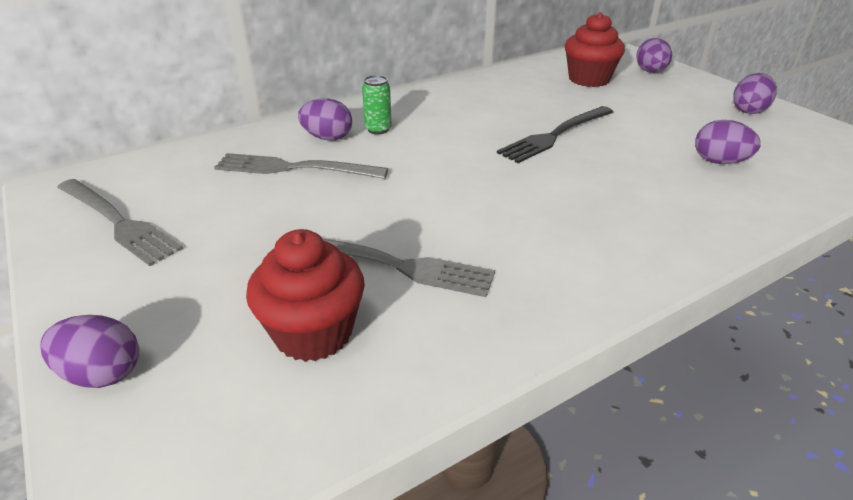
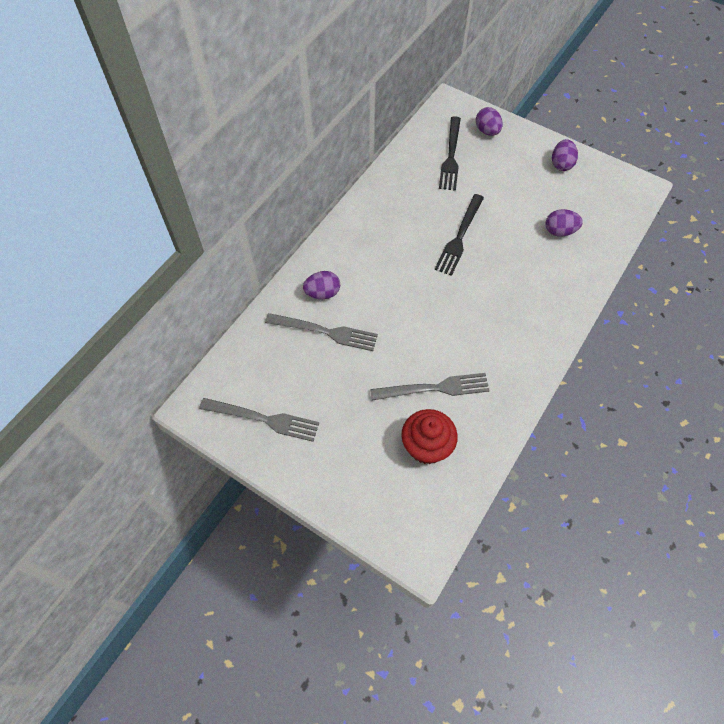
camera: 25 degrees left, 25 degrees up
(102, 374) = (353, 508): purple egg -> none
(294, 168) = (325, 332): grey fork -> grey fork turned 150 degrees counterclockwise
(378, 129) = (348, 271): green can -> none
(589, 79) = (451, 156): red cupcake -> black fork

